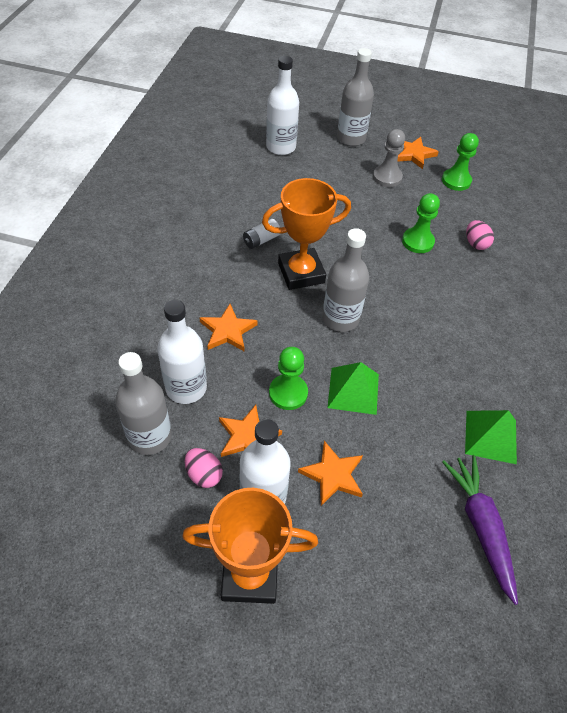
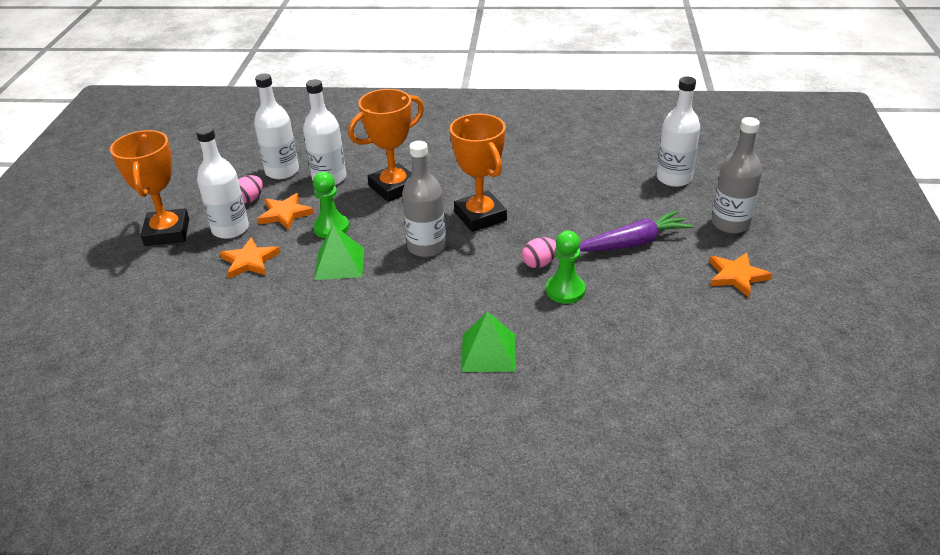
camera: 85 degrees right, 15 degrees down
(150, 436) = (282, 171): grey bottle -> white bottle
(227, 331) = (394, 187): orange star -> orange trophy
(261, 240) = (516, 187): white battery -> none
(387, 177) = (672, 258): grey pawn -> none
(456, 181) = (705, 317): green pawn -> none
(475, 244) = (585, 339): pink egg -> pink egg (539, 263)
(480, 526) = (196, 352): purple carrot -> purple carrot (633, 243)
(491, 436) = (295, 357): green pyramid -> green pyramid (488, 352)

